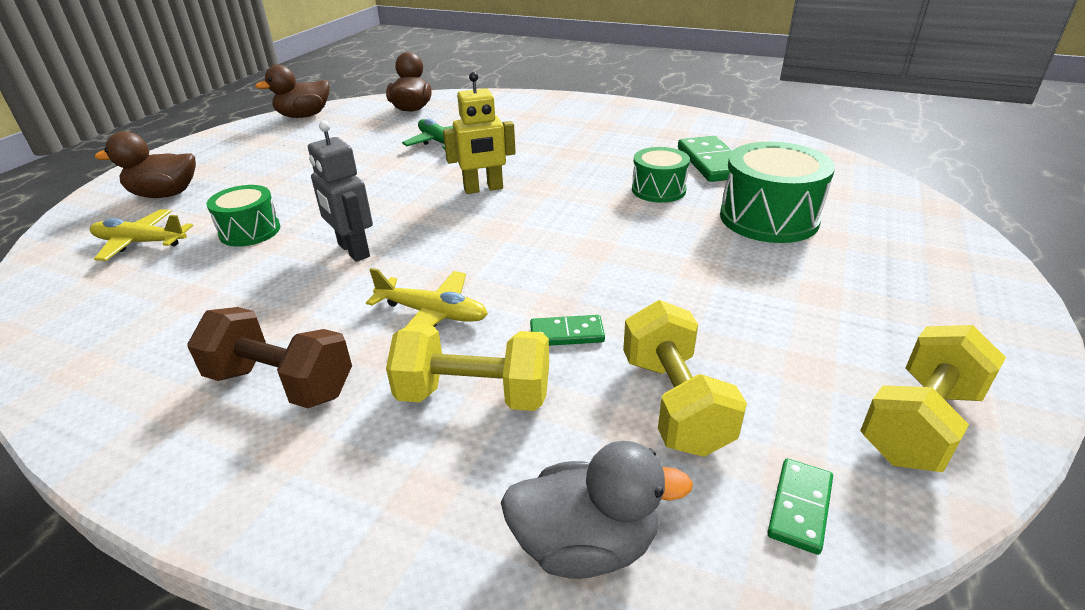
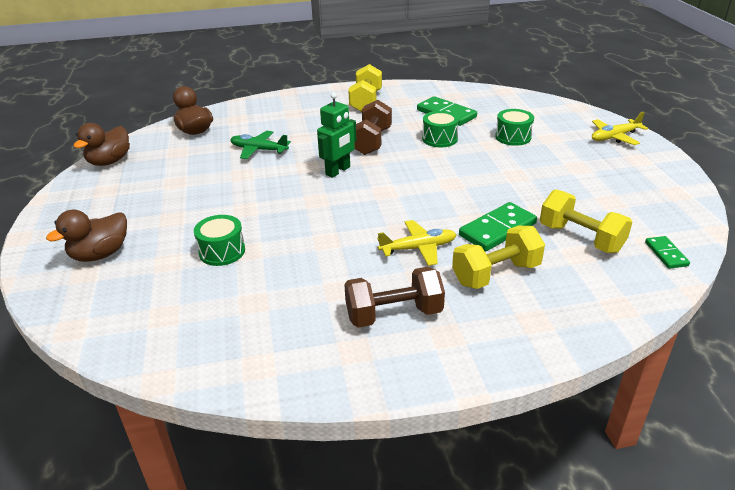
camera: 35 degrees left, 0 degrees up
(140, 243) = (149, 290): yellow plane -> yellow plane (614, 137)
(353, 251) = (316, 235): grey robot -> none
(483, 189) = (338, 171): yellow robot -> green robot
(567, 333) = (497, 229): green domino -> green domino, size x1.77
(569, 168) = (371, 141): none -> brown dumbbell
(585, 544) = (616, 303): grey duck -> none
(768, 218) = (513, 137): green drum -> green drum, size x0.61
(919, 424) = (669, 206): yellow dumbbell -> yellow dumbbell (366, 101)

